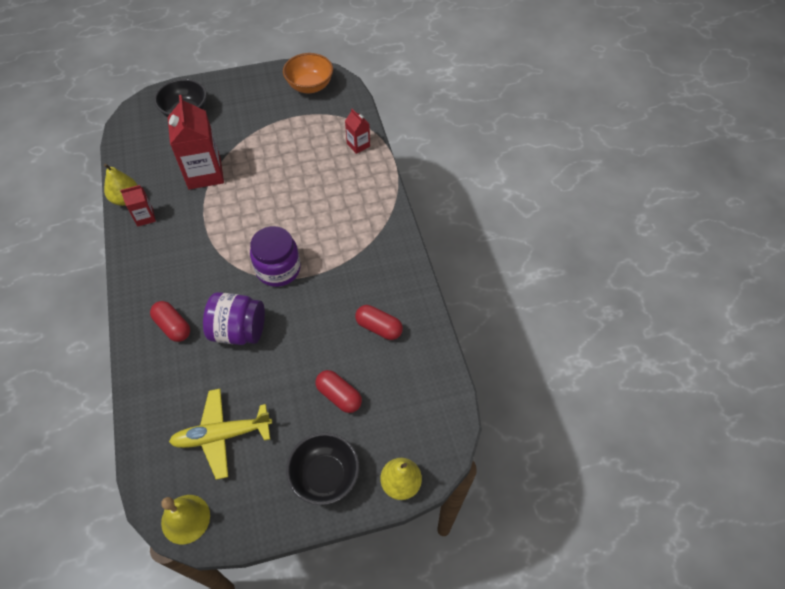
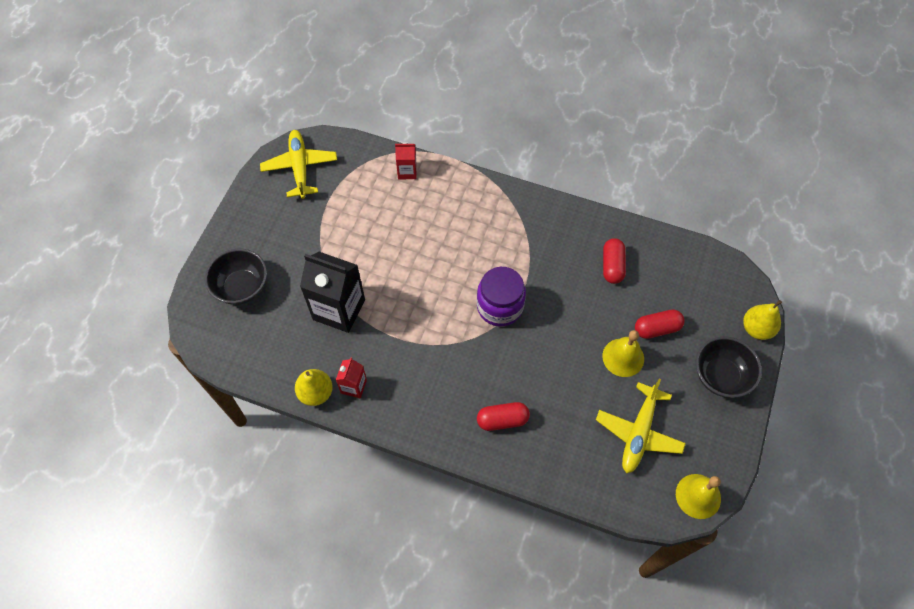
camera: 55 degrees left, 5 degrees up
(204, 173) = (339, 309): red carton -> black carton
(239, 330) = (543, 369): purple jar -> none
(290, 384) = (623, 357): none -> yellow bell
(310, 86) = (300, 167): orange bowl -> yellow plane
(379, 327) = (612, 266): red capsule -> red capsule turned 60 degrees counterclockwise

